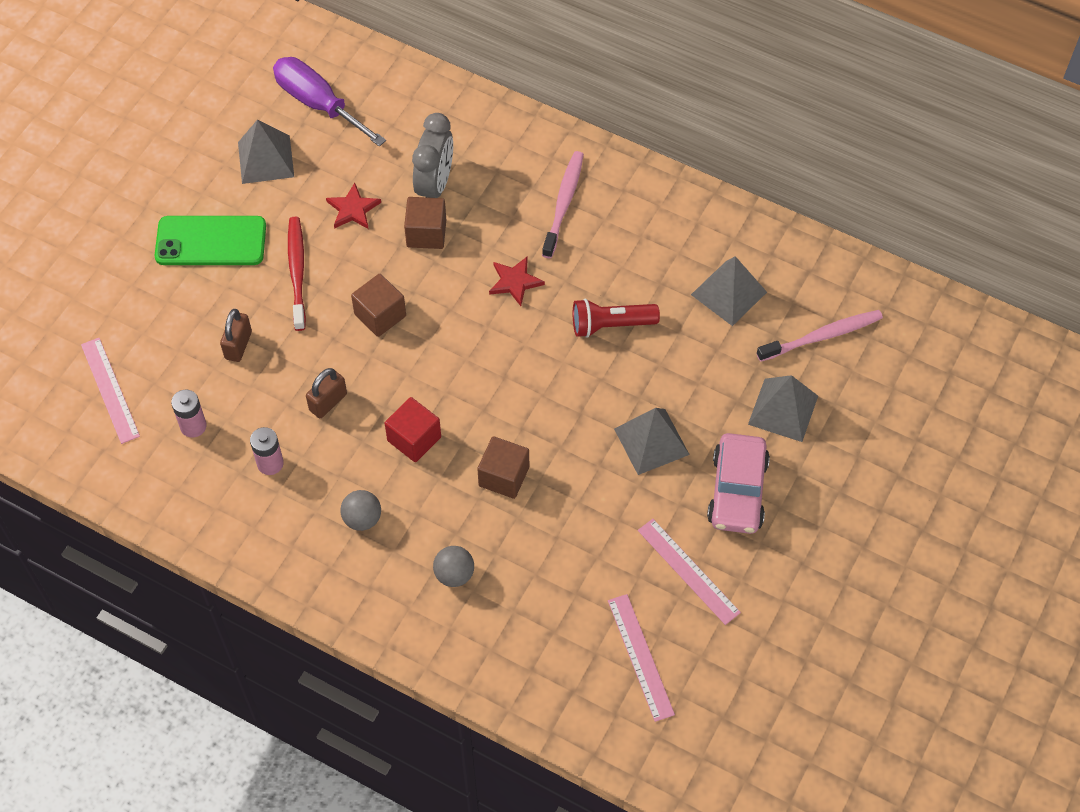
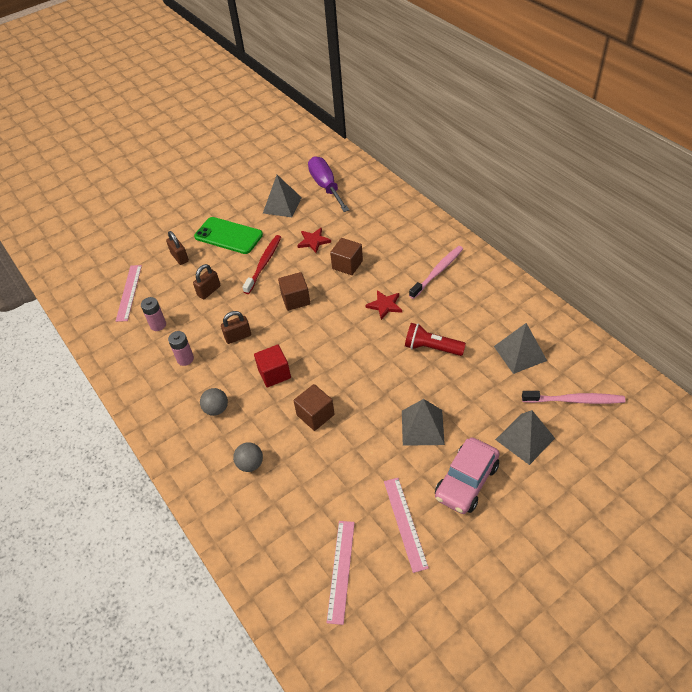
camera: 30 degrees right, 10 degrees down
(154, 304) = (179, 257): none -> brown padlock
(435, 185) = (366, 242): grey clock -> none

